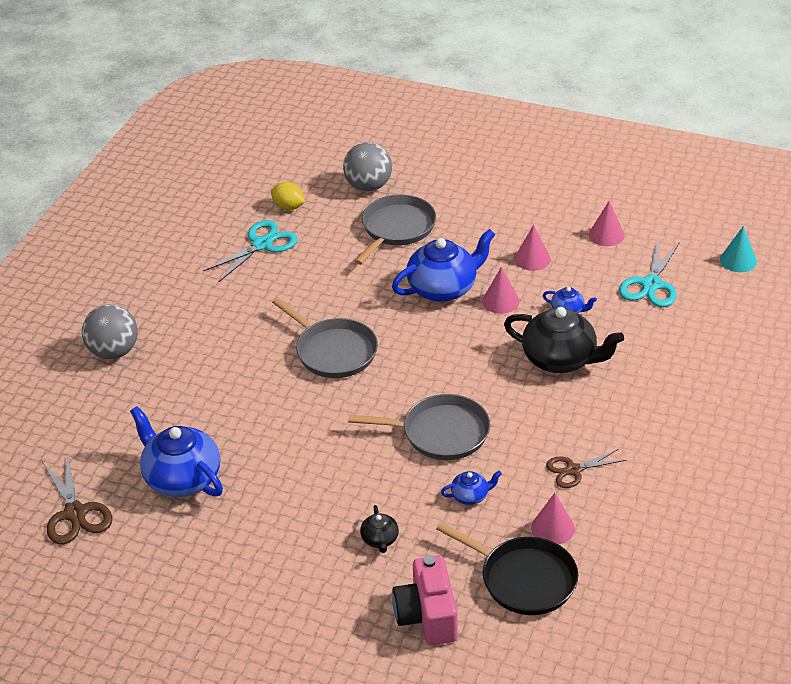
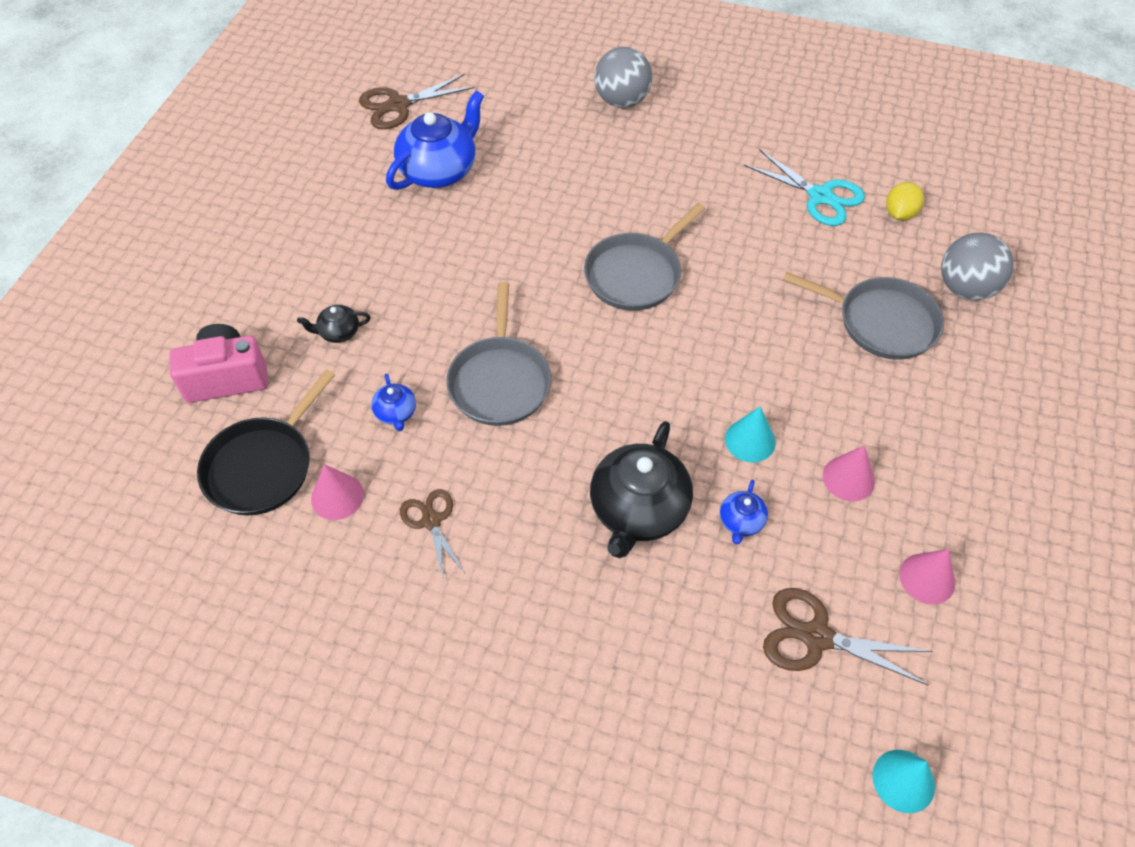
camera: 85 degrees right, 15 degrees up
(443, 288) = (767, 376): blue teapot -> none
(500, 301) = (750, 440): pink cone -> turquoise cone
(651, 285) = (816, 637): turquoise scissors -> brown scissors

